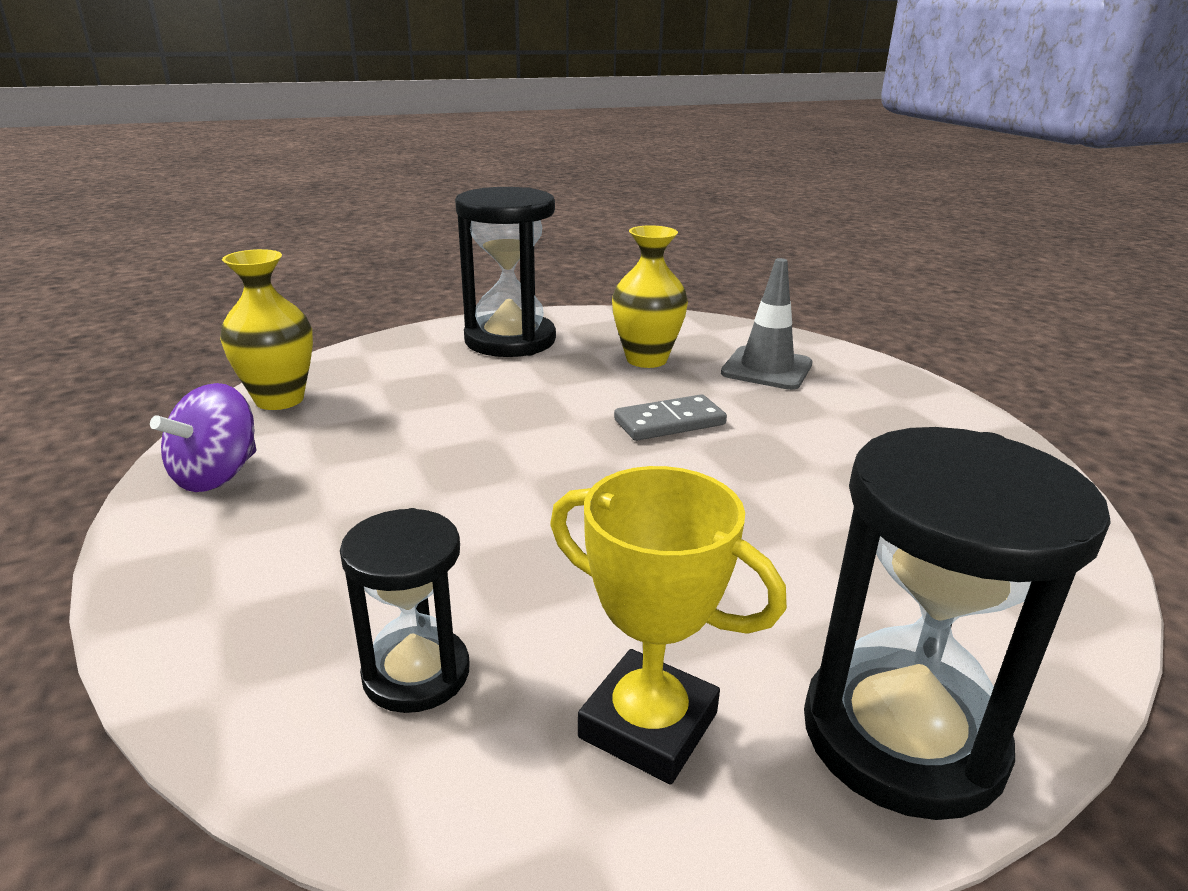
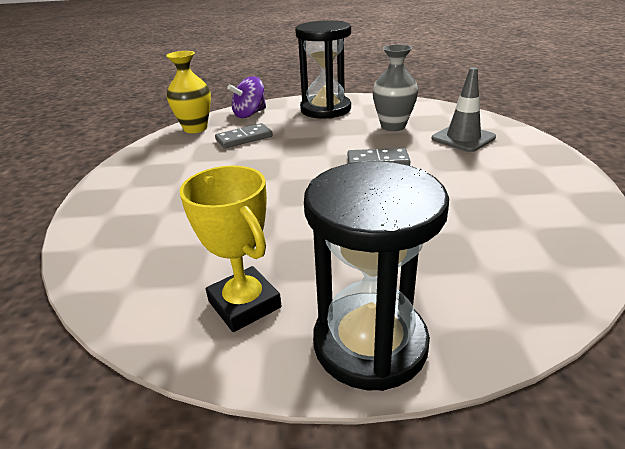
camera: 25 degrees right, 5 degrees up
(217, 475) = (146, 159): purple spinning top -> purple spinning top (250, 114)
(397, 408) = (244, 138): none -> grey domino
(416, 673) = (163, 258): black hourglass -> none
(646, 359) = (393, 126): yellow vase -> grey vase

